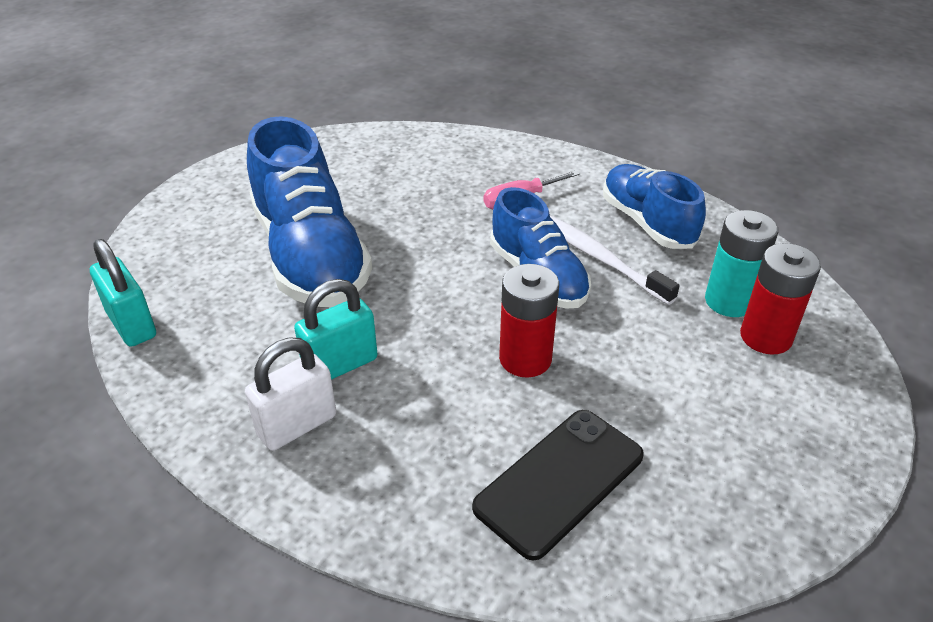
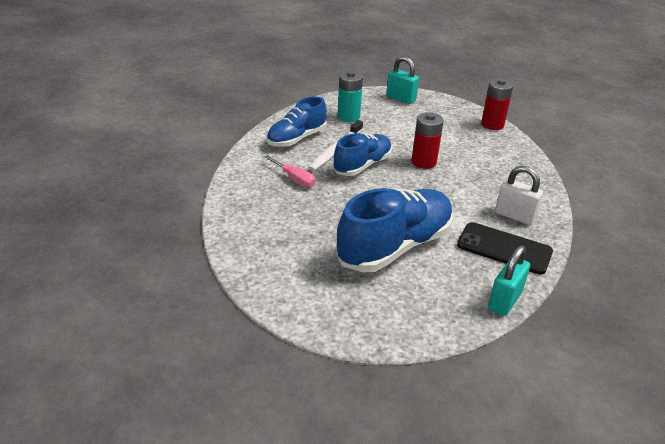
camera: 110 degrees left, 5 degrees down
(340, 365) = (469, 213): turquoise padlock -> turquoise padlock (401, 98)
(559, 481) = (481, 147): black phone -> black phone (504, 248)
(765, 337) = (367, 109): red battery -> red battery (492, 124)

